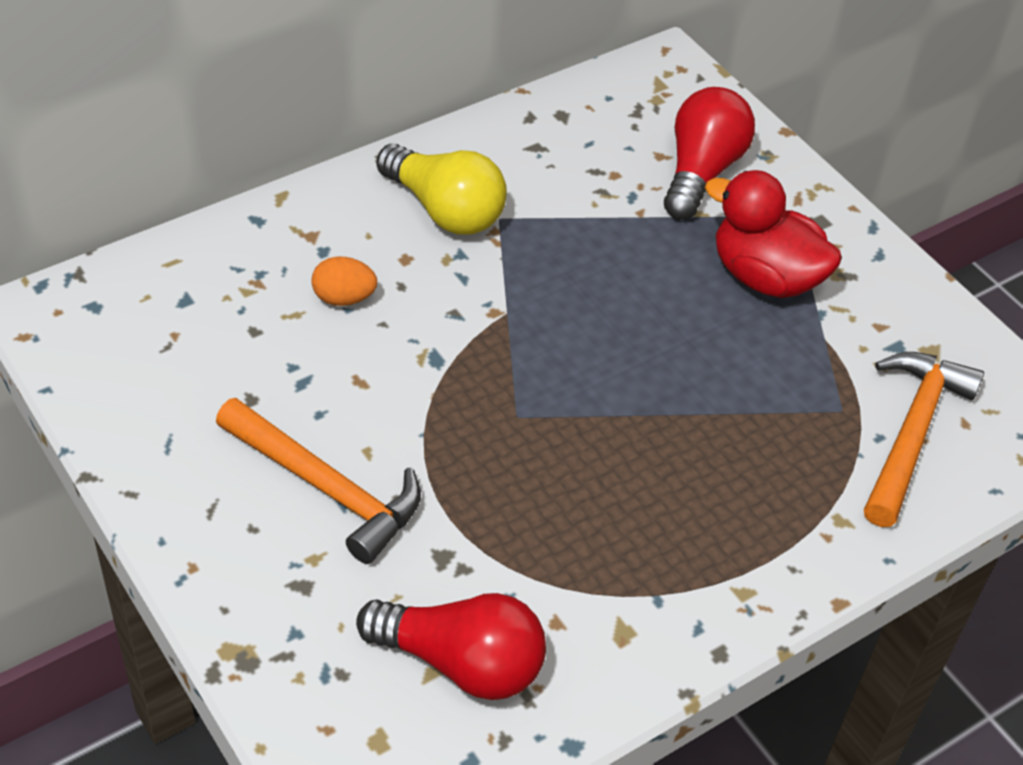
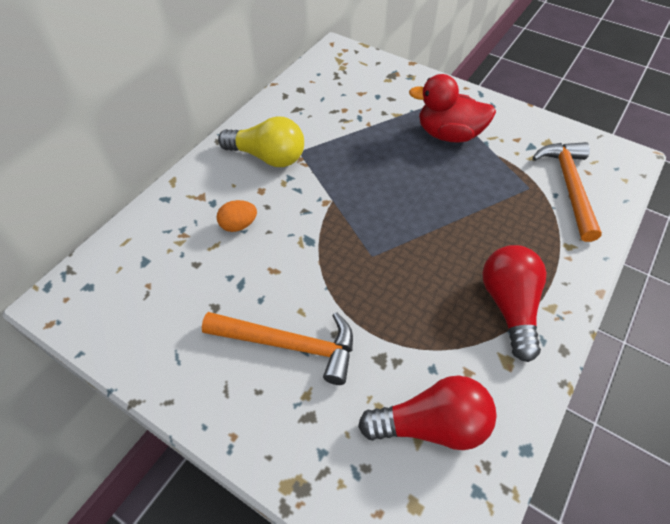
camera: 20 degrees left, 5 degrees up
(701, 171) = (385, 94): red light bulb -> red light bulb (509, 306)

